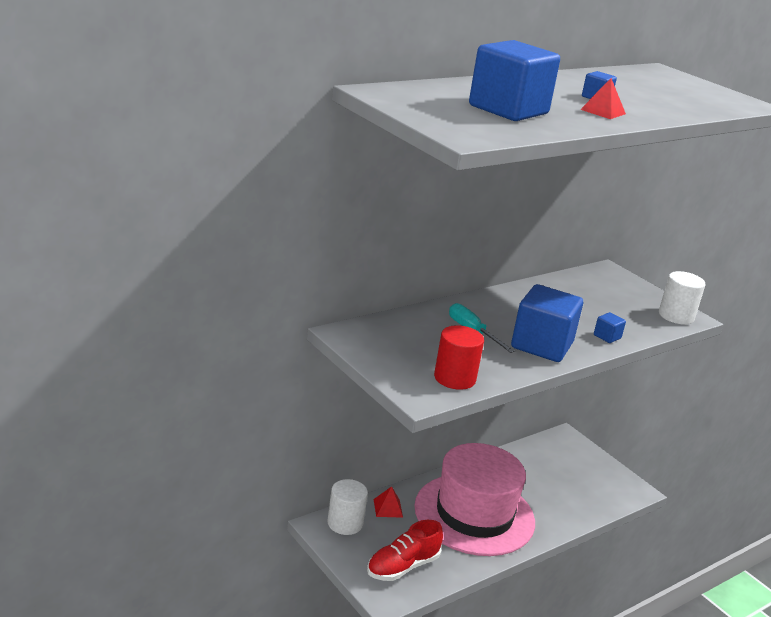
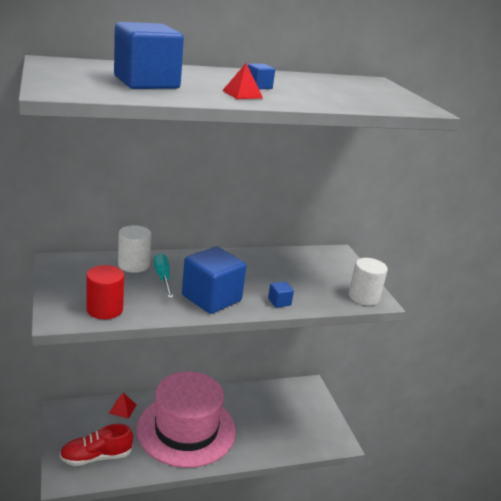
camera: 20 degrees right, 0 degrees up
(345, 523) = (80, 412): white cylinder -> white cylinder (133, 265)

